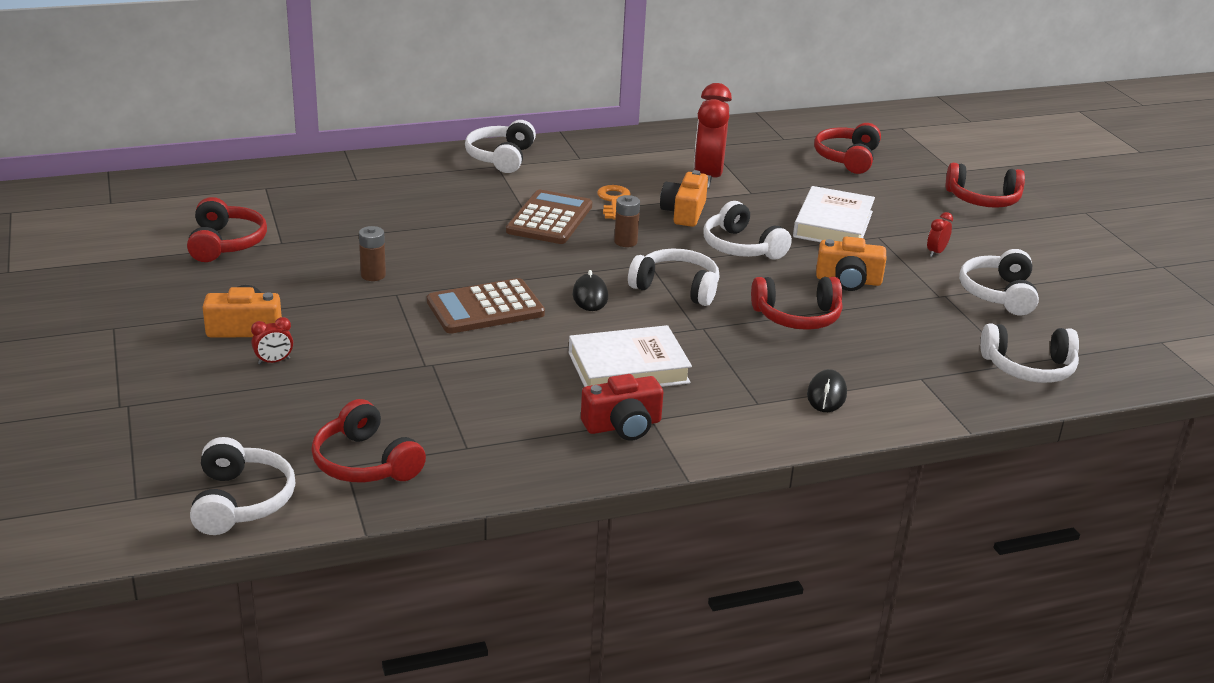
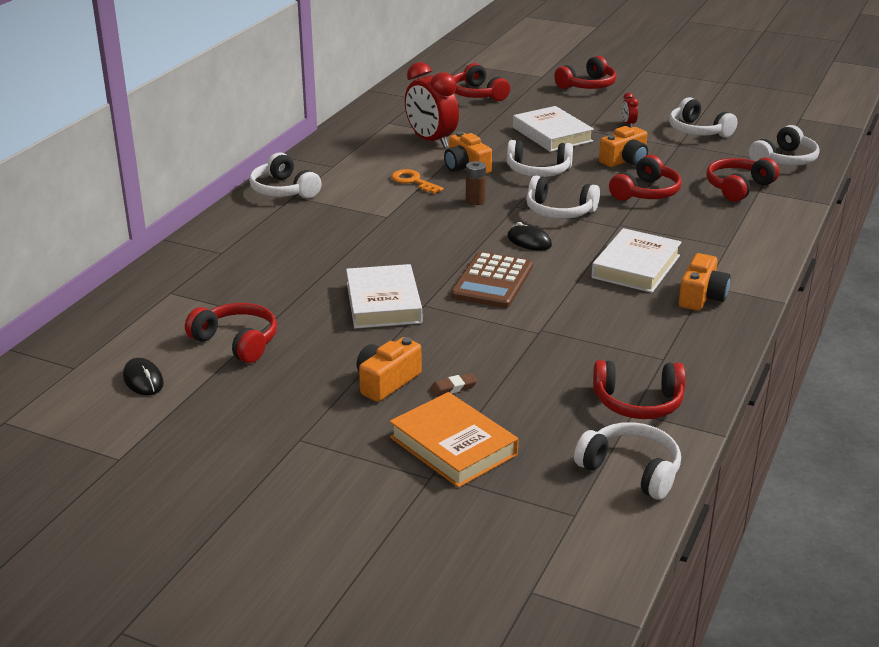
camera: 45 degrees left, 0 degrees up
(180, 397) = (453, 446): none -> orange book
(274, 361) = (453, 388): red clock -> brown eraser
(373, 275) = (383, 303): brown battery -> white book
(550, 219) = (403, 211): brown calculator -> none
(623, 425) = (701, 297): red camera -> orange camera
(676, 288) = (559, 211): white headphones -> white headphones turned 135 degrees counterclockwise
(826, 395) = (743, 223): black mouse -> black mouse (143, 380)
(905, 363) = (738, 187): none -> red headphones

